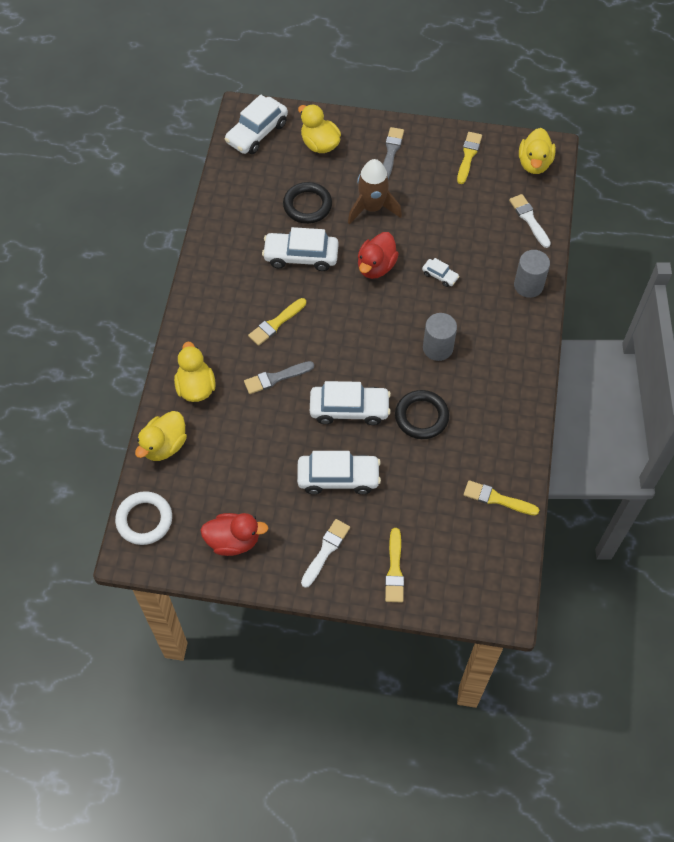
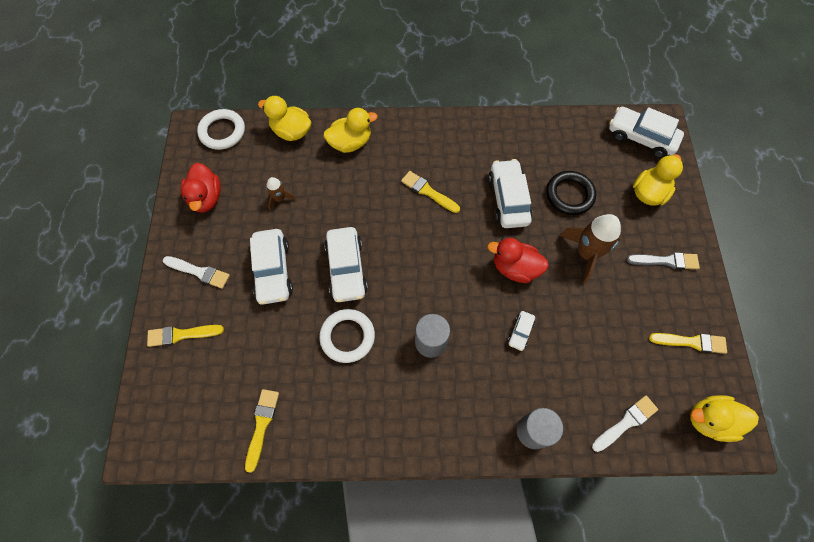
camera: 80 degrees right, 5 degrees up
(252, 464) = (280, 199): none -> brown rocket
(276, 378) = (370, 202): grey brush -> none
(421, 416) = (347, 337): black ring -> white ring

